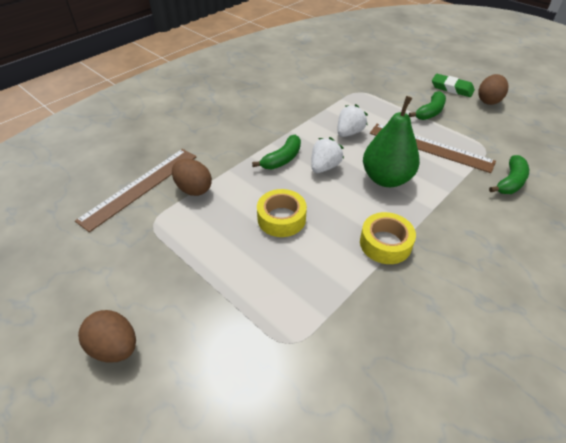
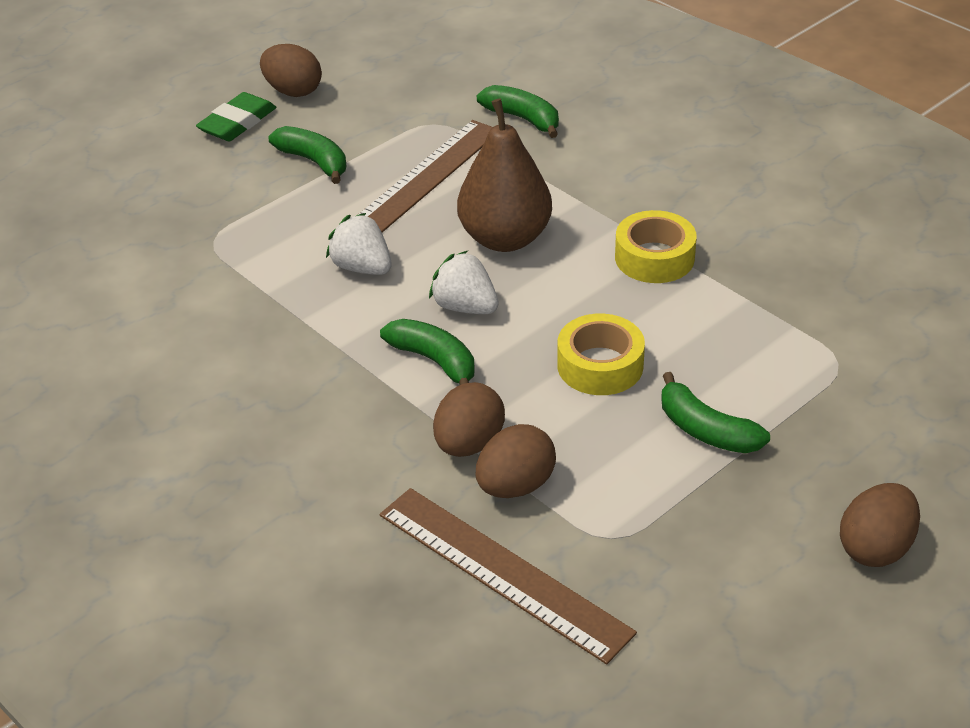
camera: 85 degrees left, 5 degrees down
(224, 173) = (469, 444): none -> brown egg
(226, 264) = (706, 430): none -> green banana
(386, 179) = (505, 238): green pear -> brown pear

